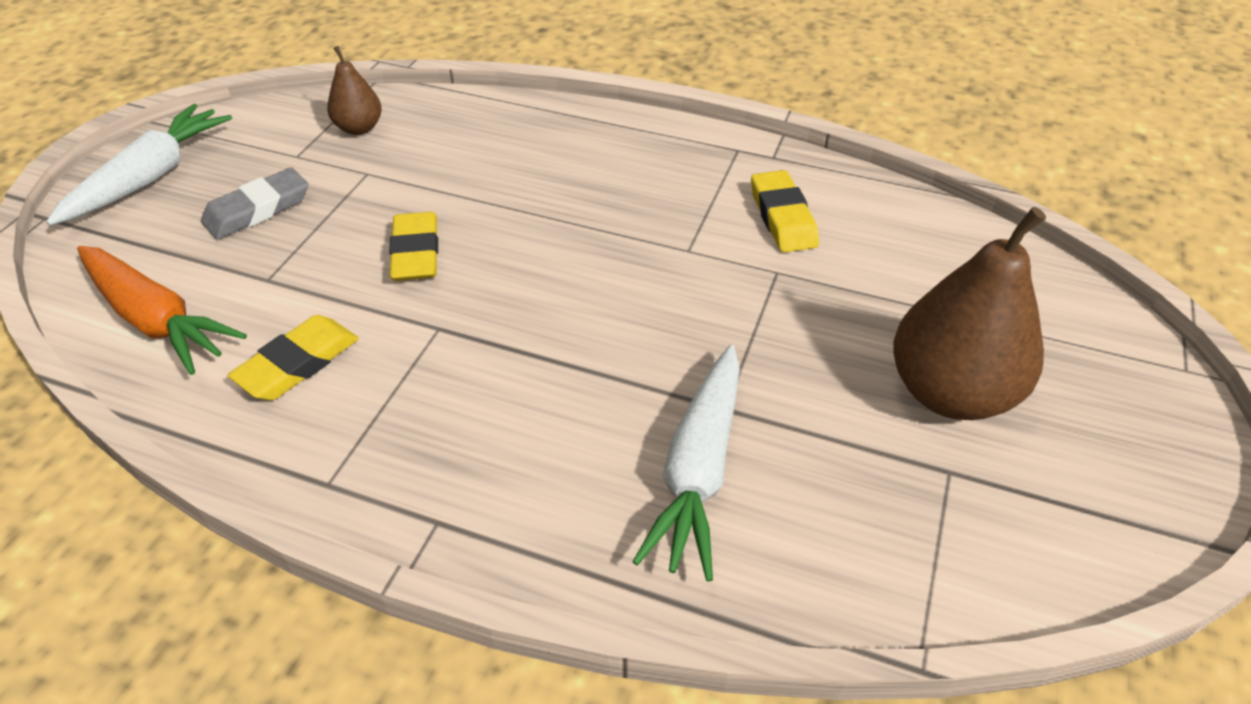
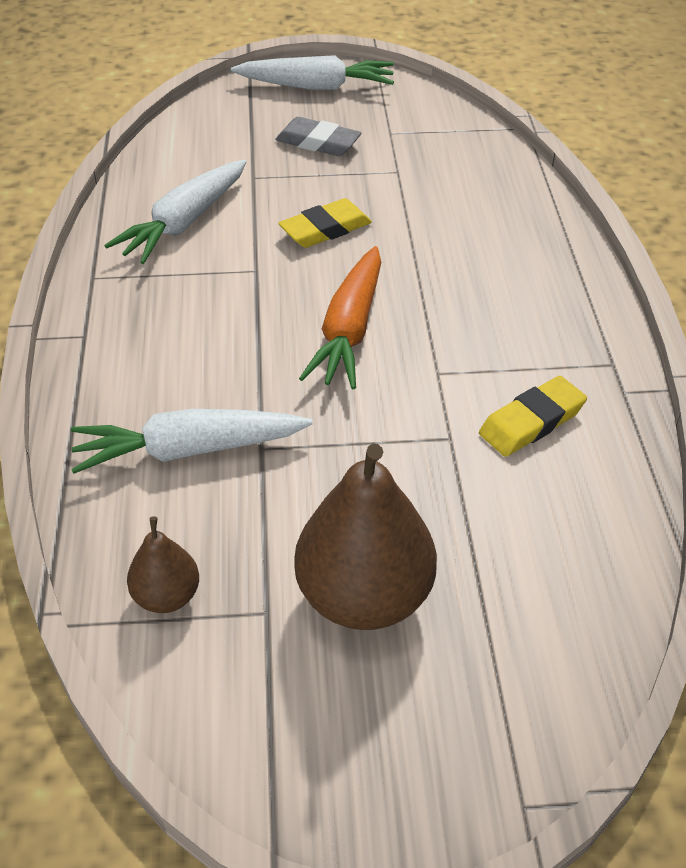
camera: 65 degrees right, 0 degrees up
(156, 319) = (188, 152): orange carrot -> orange carrot (349, 330)
(298, 363) = (184, 223): yellow eraser -> white carrot
(359, 128) = (447, 146): brown pear -> brown pear (167, 596)

